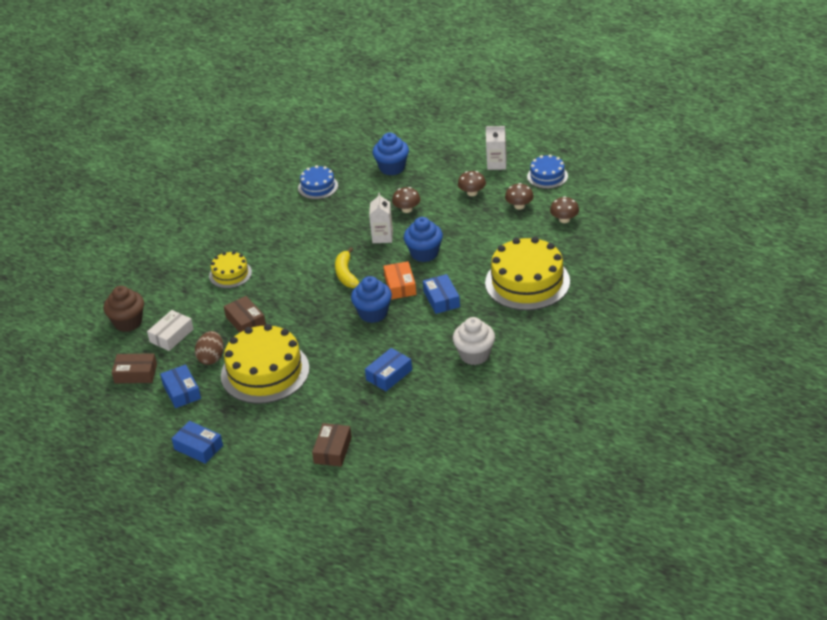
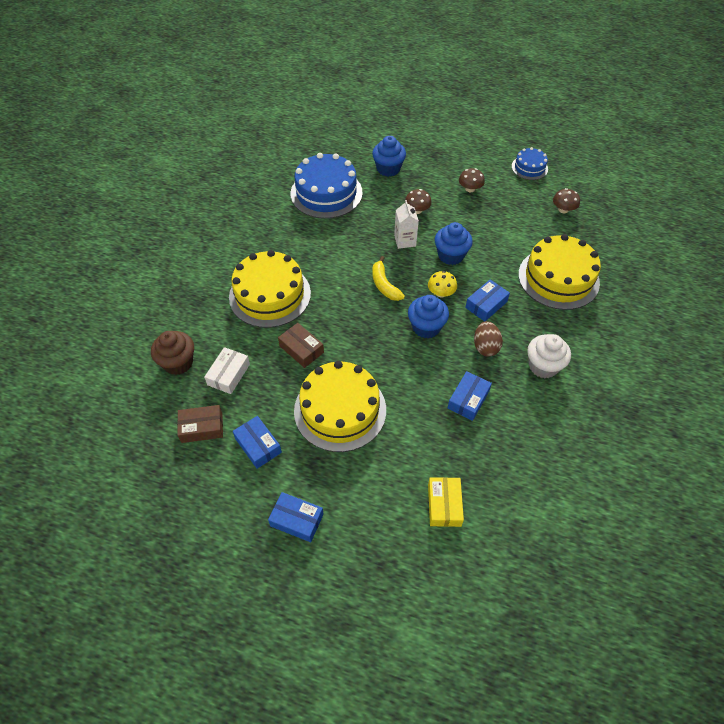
camera: 15 degrees left, 15 degrees up
(211, 358) = (278, 398): brown egg -> brown egg (485, 347)
(230, 274) = (270, 295): yellow cake -> yellow cake, size x1.92
(318, 187) = (326, 193): blue cake -> blue cake, size x1.92
(333, 450) = (444, 505): brown box -> yellow box
(400, 285) = (441, 293): orange box -> yellow mushroom
(441, 299) = (486, 304): blue box -> blue box turned 75 degrees clockwise
(496, 164) = (480, 159): white carton -> none
(519, 206) = (517, 199): brown mushroom -> none

